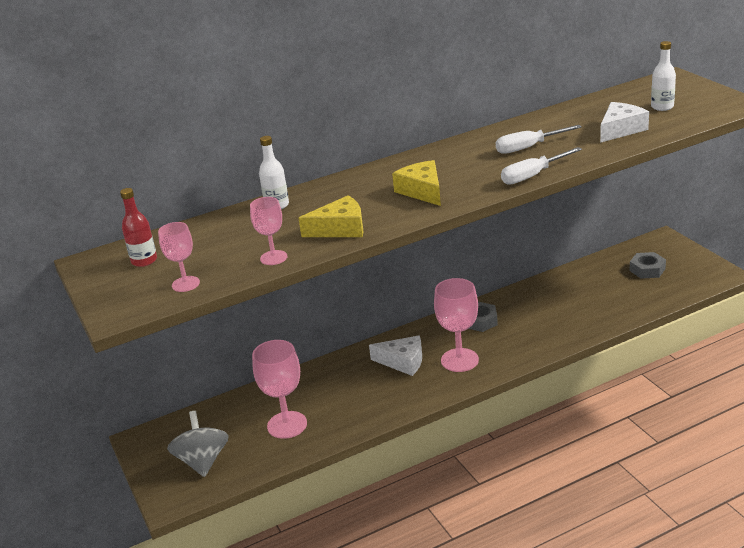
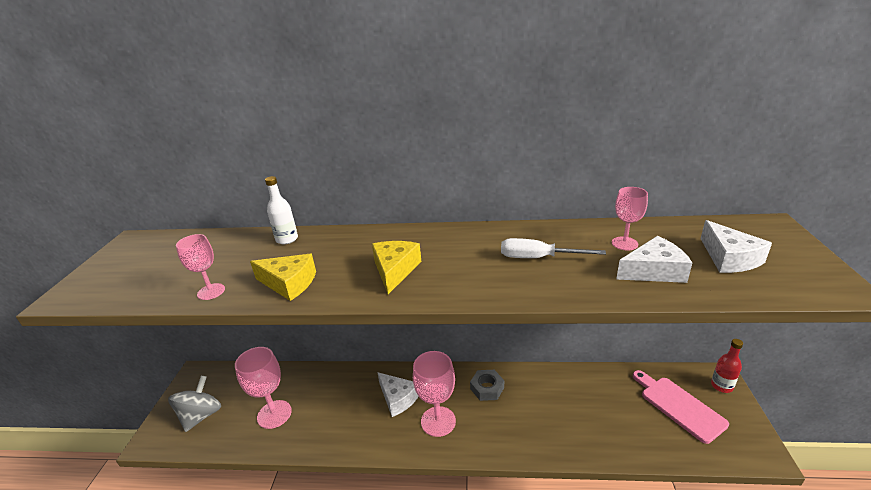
camera: 30 degrees right, 0 degrees up
(144, 261) = (152, 254): red bottle -> red bottle (721, 386)
(185, 284) = (133, 289): pink goblet -> pink goblet (624, 243)
(532, 176) = (505, 294): white screwdriver -> none
(647, 269) = (679, 406): grey nut -> pink cutting board
(662, 107) = (729, 258): white bottle -> white cheese

